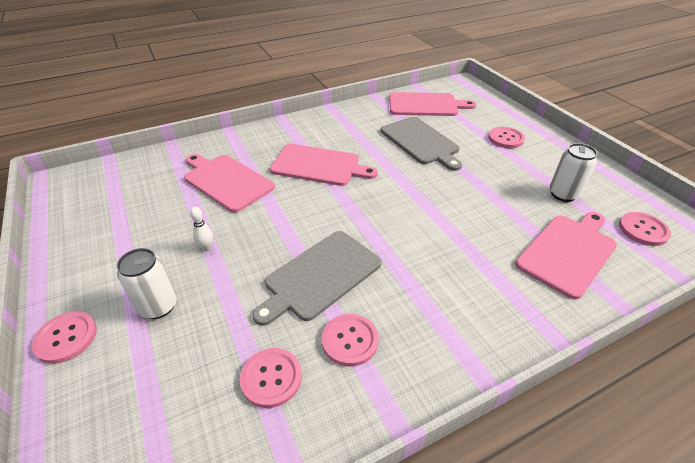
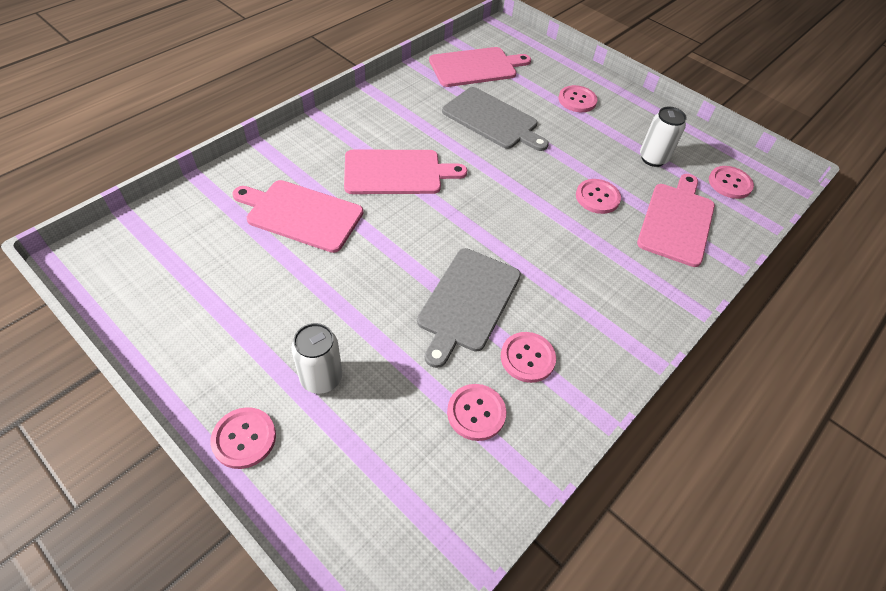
camera: 25 degrees left, 10 degrees up
(207, 248) = (331, 301): white bowling pin -> none
(490, 216) = (597, 197): none -> pink button

